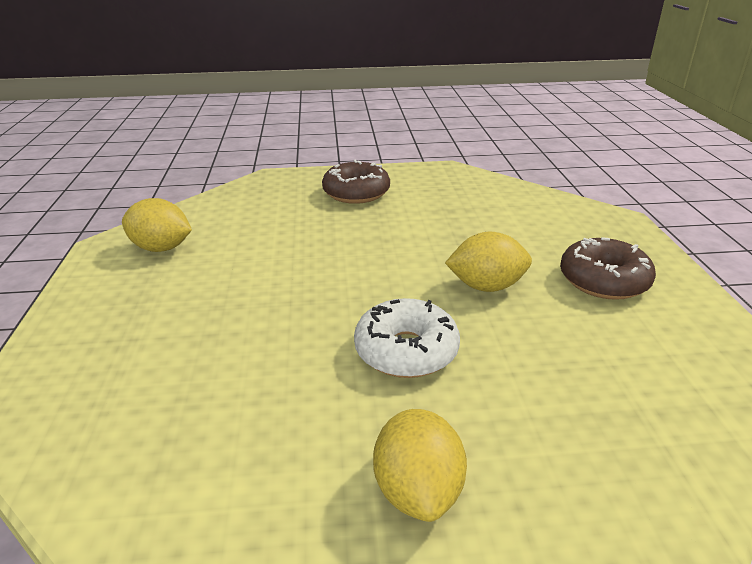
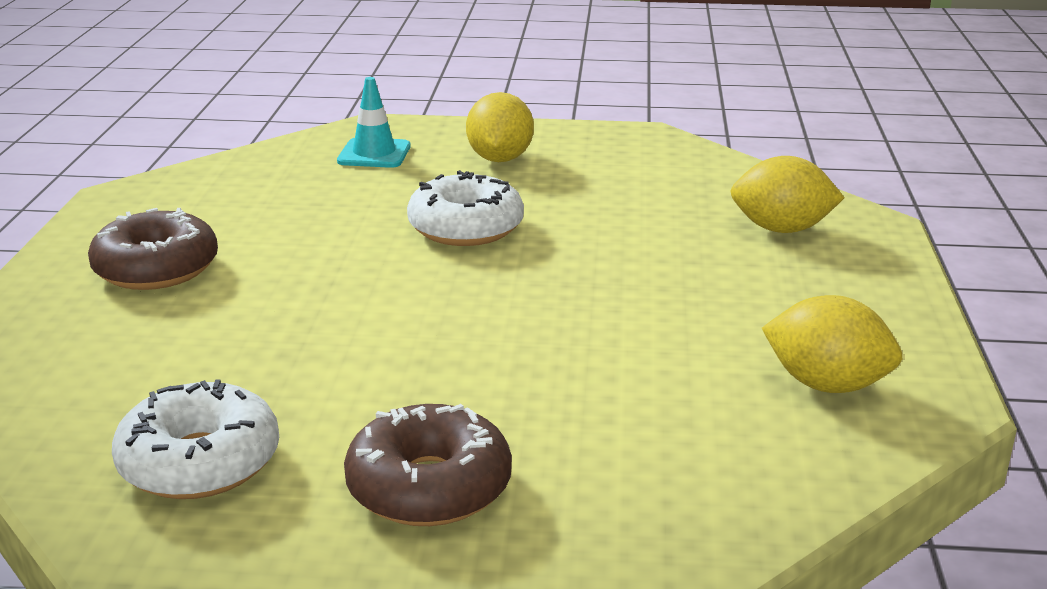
camera: 170 degrees left, 5 degrees down
(455, 192) = (200, 462): none -> white donut
(486, 286) = (320, 276): yellow lemon -> yellow lemon (781, 229)
(583, 479) = (374, 154): none -> turquoise traffic cone

